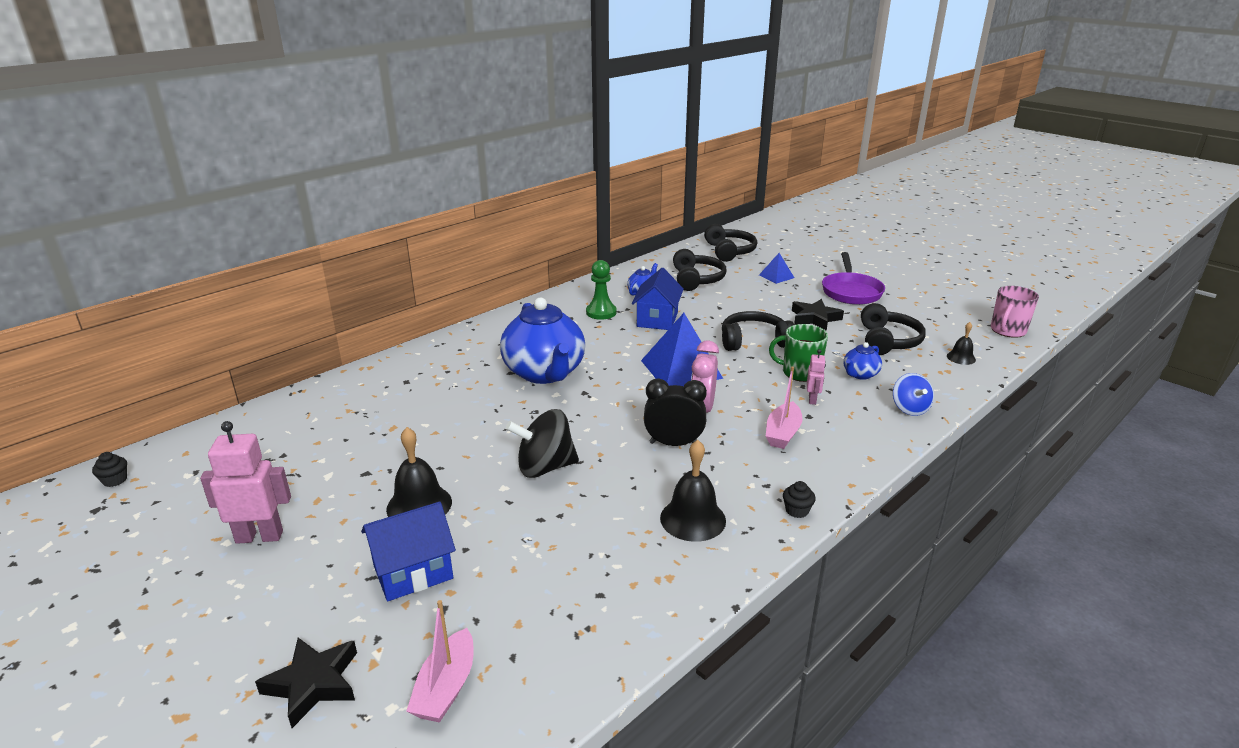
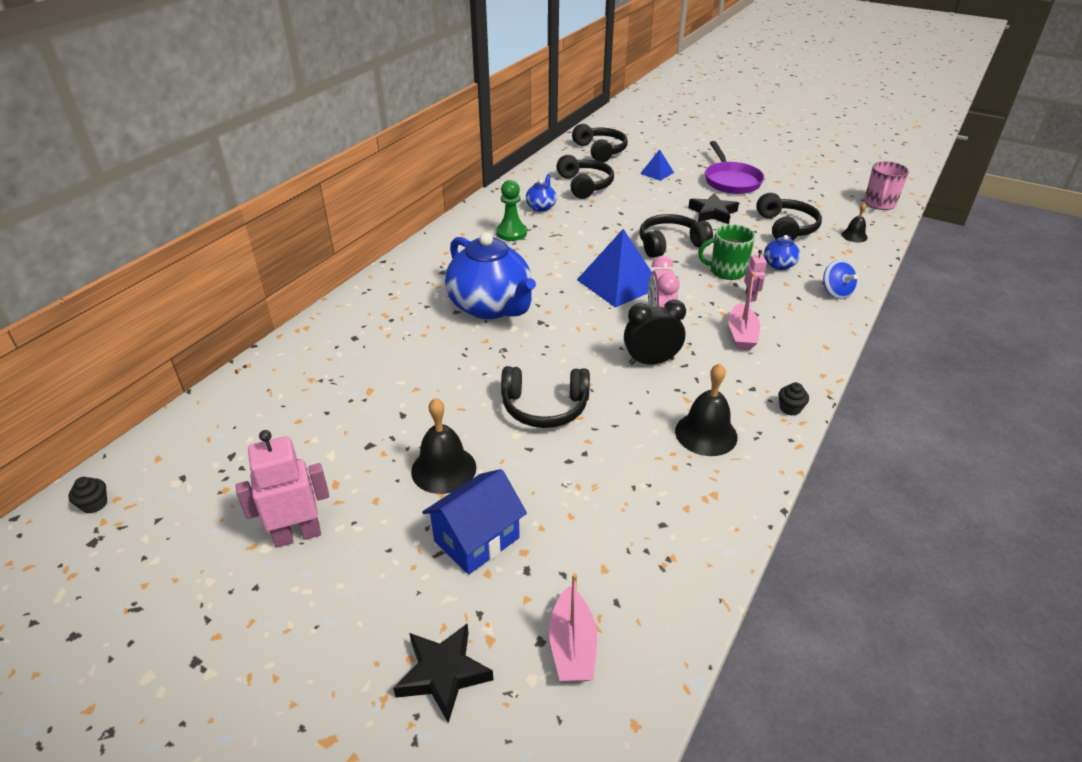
camera: 15 degrees left, 10 degrees up
(545, 467) = (544, 407): black spinning top -> black headphones
(657, 319) = (569, 233): blue house -> none

